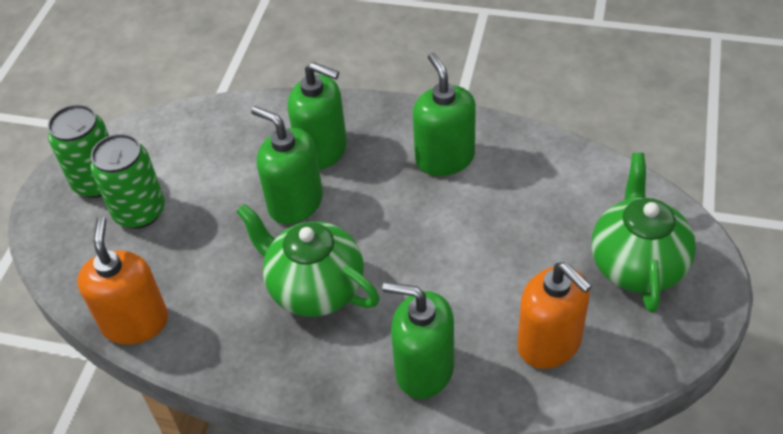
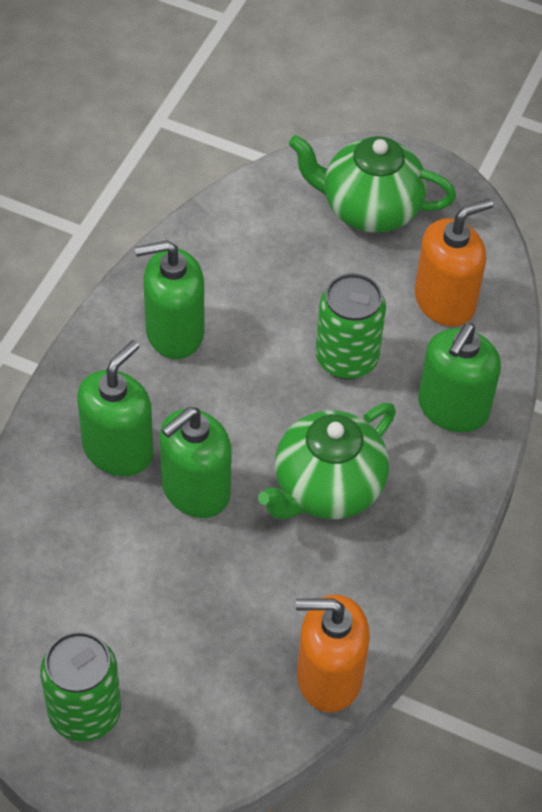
camera: 85 degrees left, 5 degrees up
(139, 211) = (155, 663): green can -> green can (346, 358)

